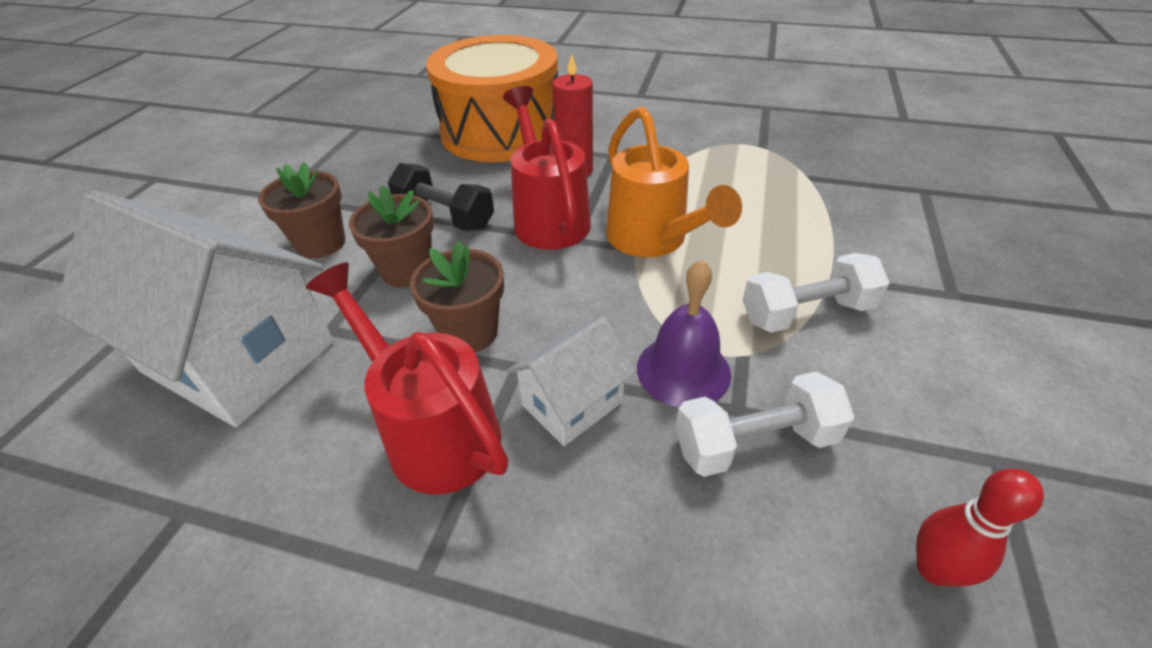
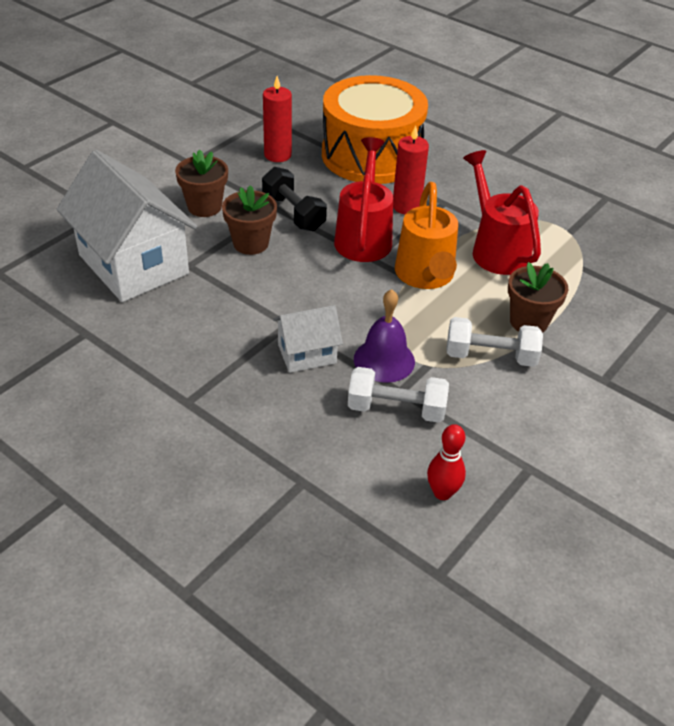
camera: 20 degrees right, 0 degrees up
(391, 159) = (277, 155): none -> red candle
(434, 431) = (223, 340): red watering can -> red watering can (496, 249)
(469, 332) = (270, 295): brown flower pot -> brown flower pot (528, 322)

